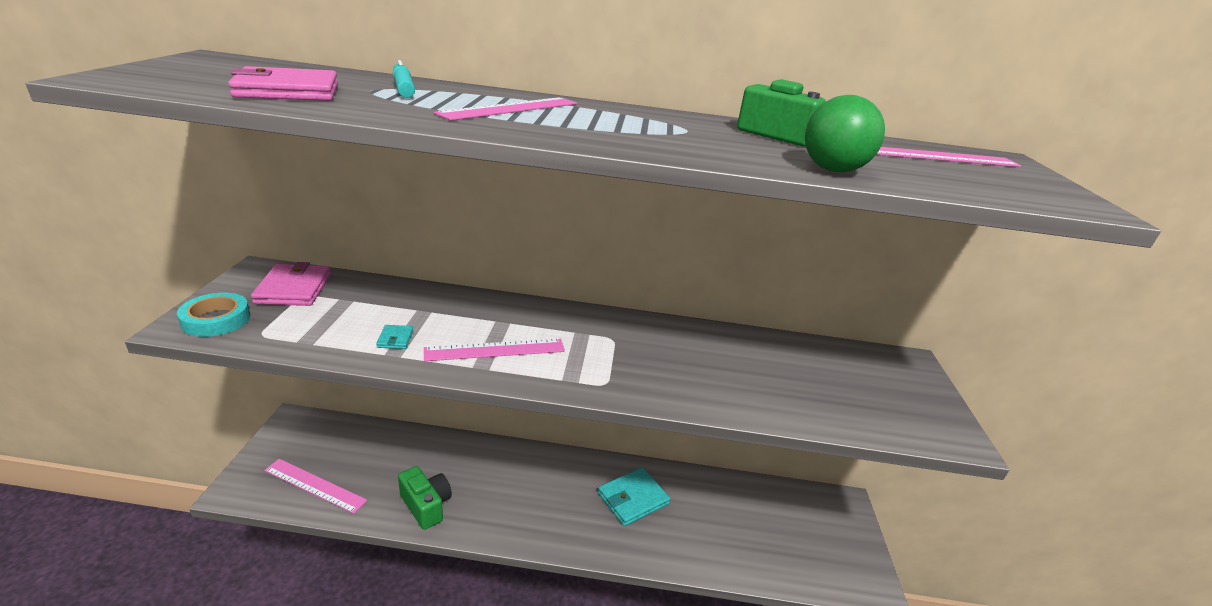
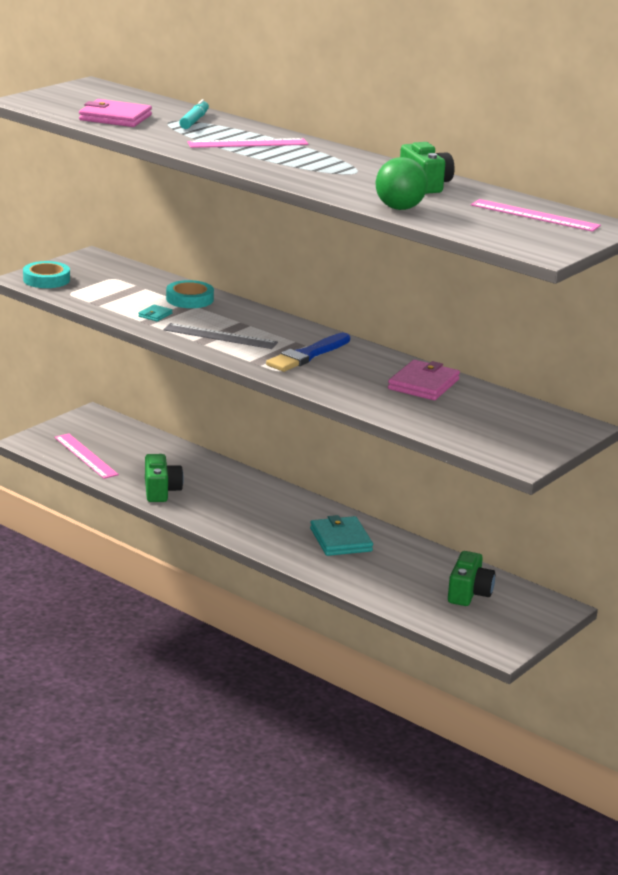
camera: 35 degrees right, 5 degrees down
(294, 289) = (109, 272): pink wallet -> pink wallet (423, 384)
(415, 303) = (189, 299): none -> turquoise tape
(495, 350) = (220, 336): pink ruler -> grey ruler
(606, 349) = (307, 355): none -> blue brush
(633, 499) = (340, 540): turquoise wallet -> turquoise wallet turned 75 degrees clockwise
(780, 519) = (469, 593): none -> green camera

